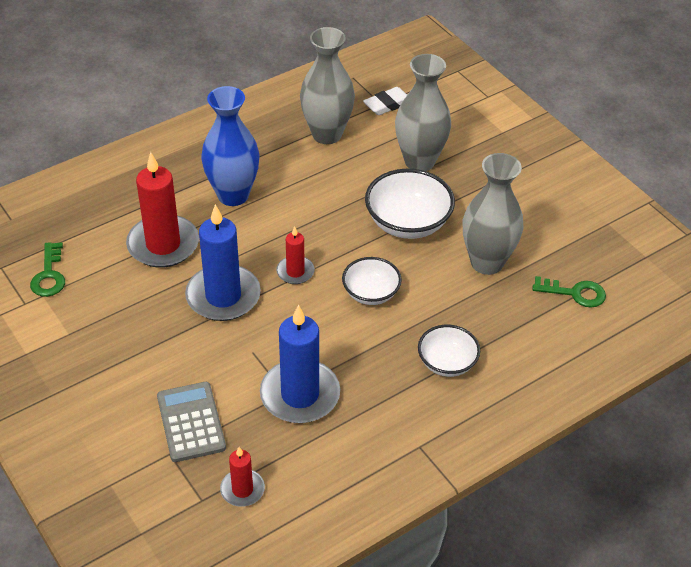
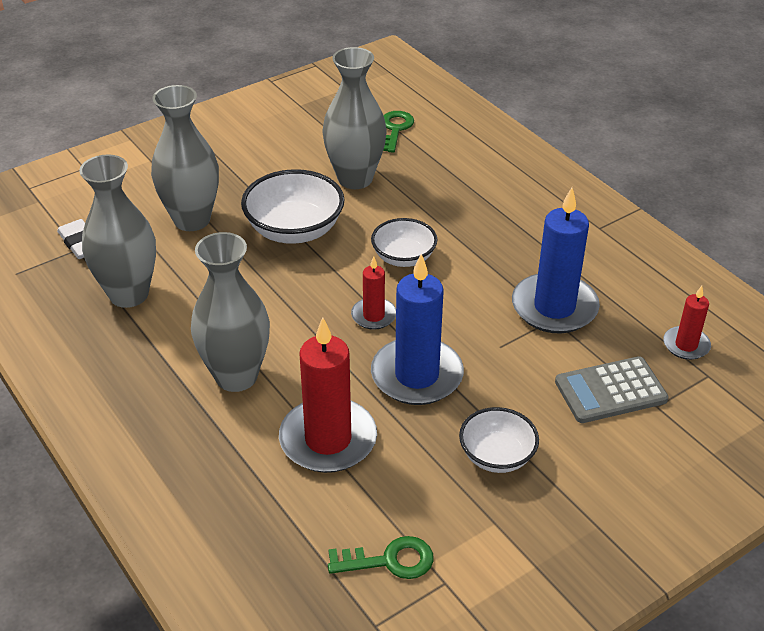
camera: 90 degrees left, 5 degrees down
(233, 195) = (236, 376): blue vase -> grey vase
(447, 363) = (494, 208): white bowl -> white bowl (497, 456)

